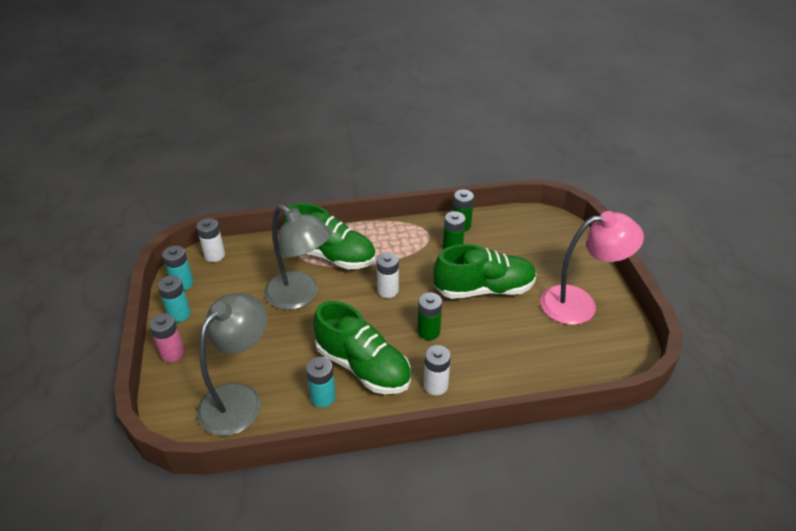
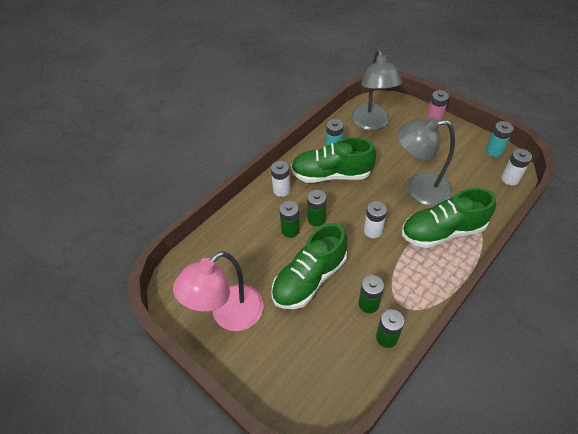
camera: 145 degrees right, 10 degrees up
(179, 314) = (464, 136): turquoise battery -> none
(465, 337) = (290, 230): none -> green battery

